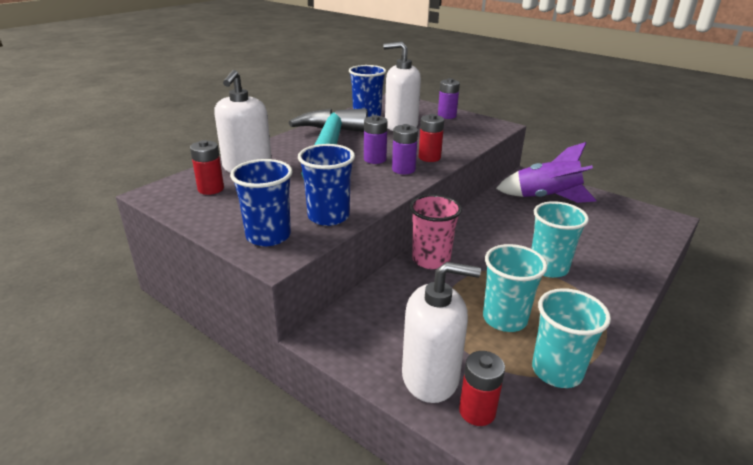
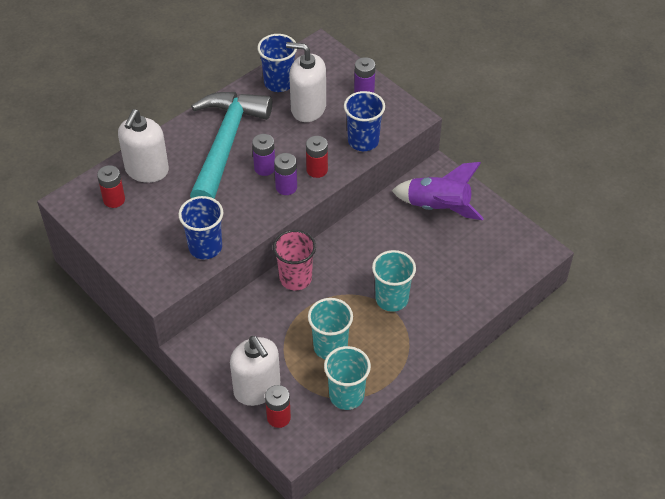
camera: 10 degrees right, 20 degrees up
(268, 236) = (155, 266): blue cup -> blue cup (363, 141)
(430, 377) = (257, 389): white soap dispenser -> white soap dispenser turned 45 degrees clockwise

